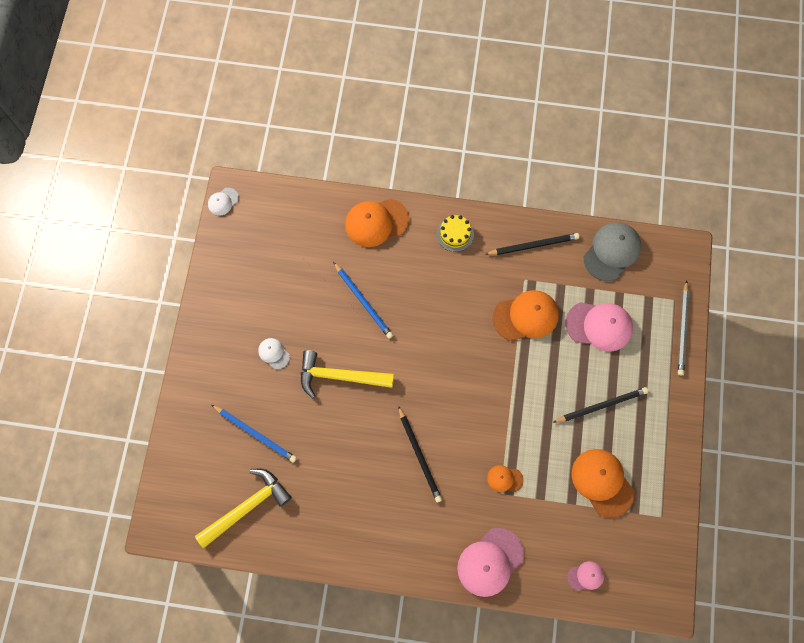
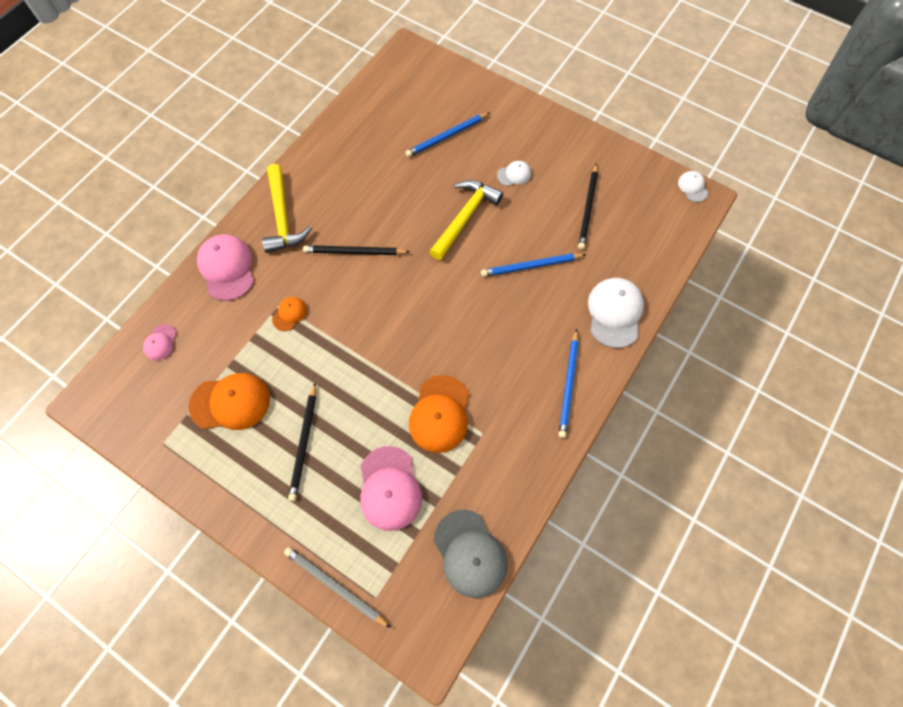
camera: 115 degrees right, 5 degrees down
(247, 506) = (388, 111): yellow hammer -> yellow hammer (283, 217)
(376, 222) = (614, 313): orange cap -> white cap
(455, 234) = (568, 385): yellow cake -> blue pencil
(533, 245) = (519, 464): black pencil -> black pencil (588, 208)
(599, 326) = (389, 488): pink cap -> pink cap turned 45 degrees counterclockwise

